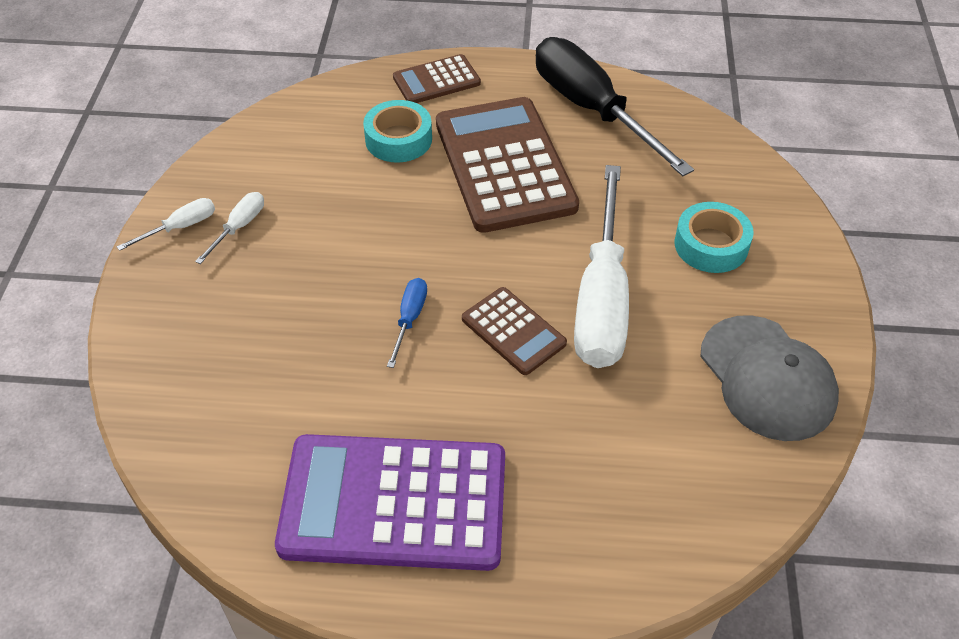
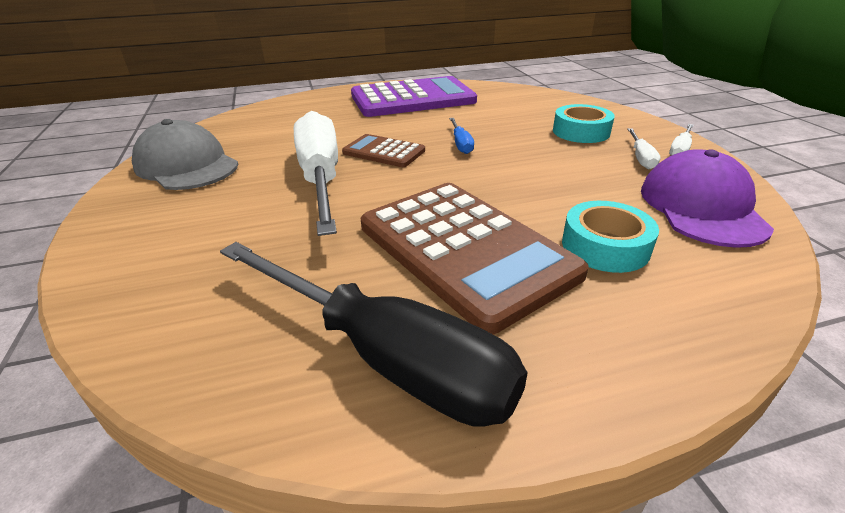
camera: 160 degrees right, 15 degrees down
(278, 151) = (701, 207): none -> purple cap
(436, 80) = (654, 337): brown calculator -> none
(711, 245) = (213, 230): turquoise tape -> turquoise tape (581, 132)

